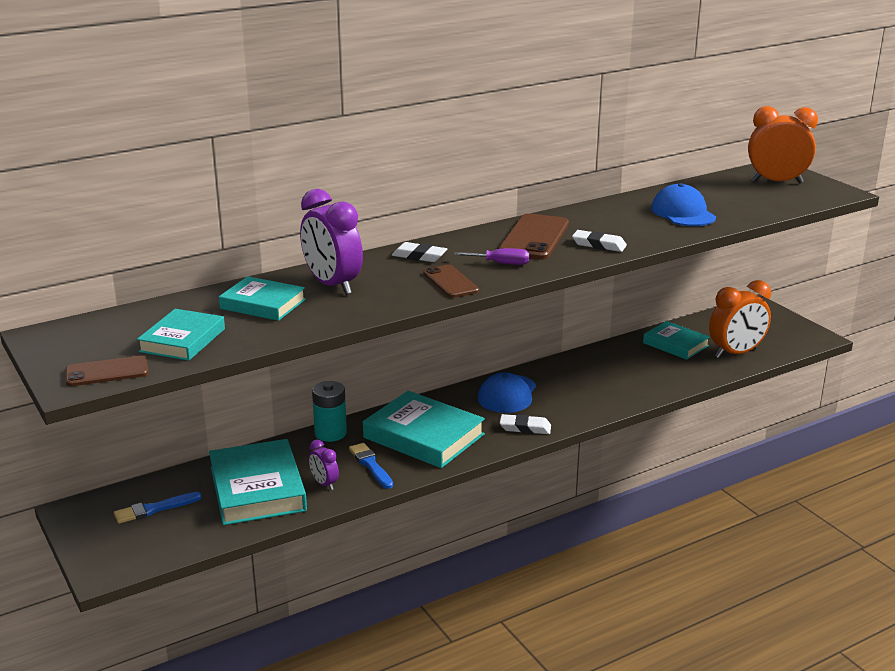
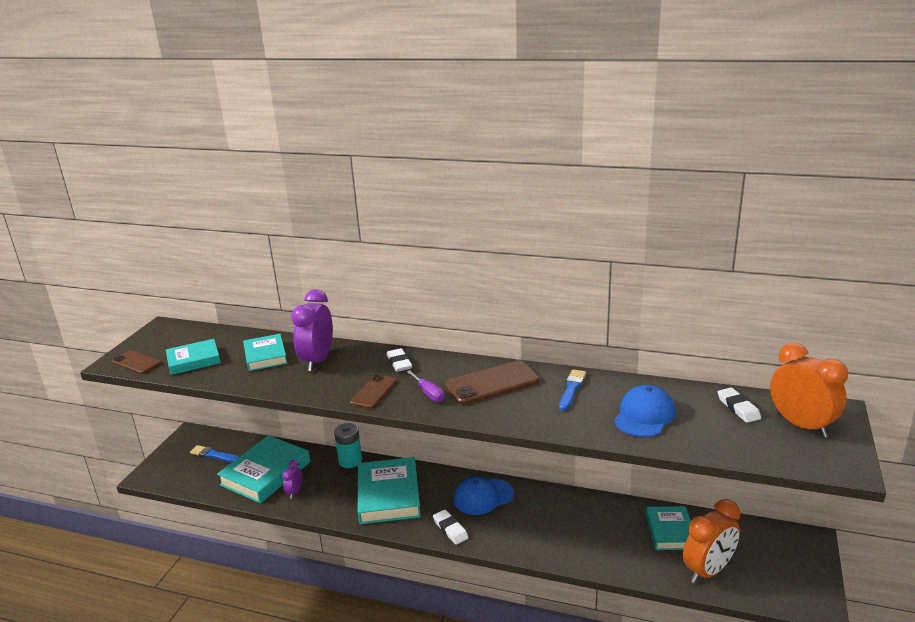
camera: 50 degrees right, 0 degrees up
(370, 465) = (333, 496): blue brush -> blue brush (572, 388)
(599, 245) = (520, 411): white eraser -> white eraser (738, 408)
(736, 353) = (708, 571): orange clock -> orange clock turned 60 degrees counterclockwise

